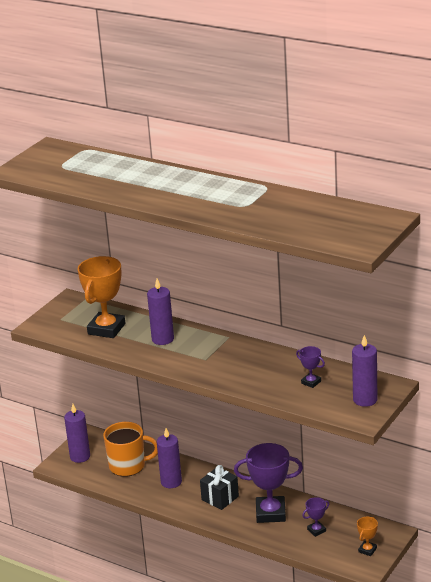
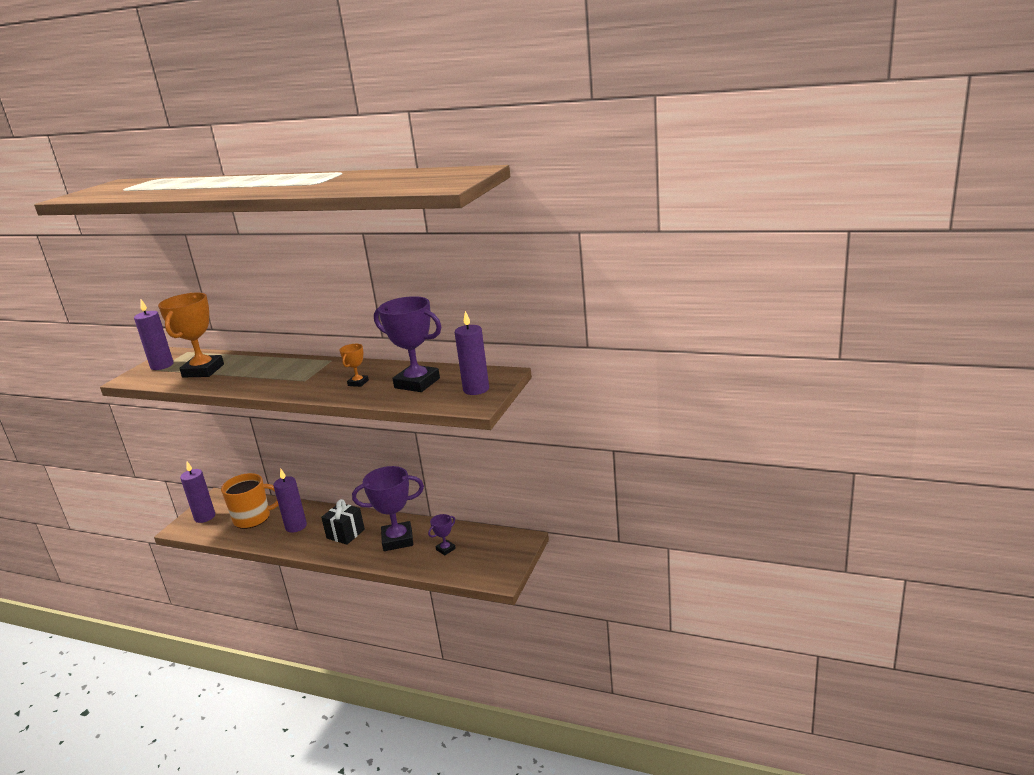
camera: 10 degrees left, 5 degrees down
(163, 339) = (261, 371): purple candle -> purple candle (162, 365)
(311, 382) = (417, 383): purple trophy -> purple trophy, size x2.13
(367, 550) = (500, 560): orange trophy -> orange trophy (358, 383)

